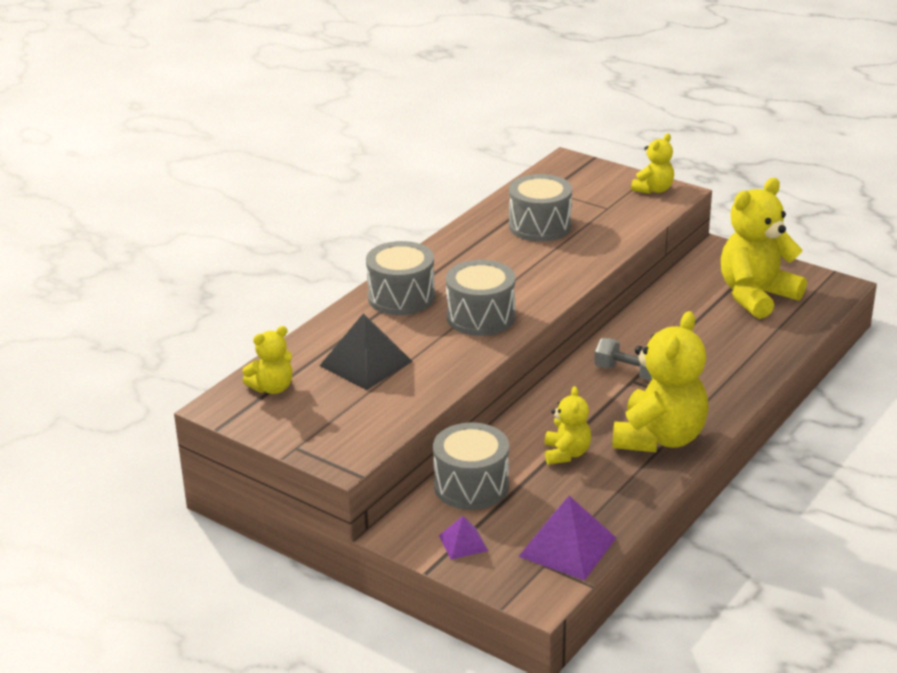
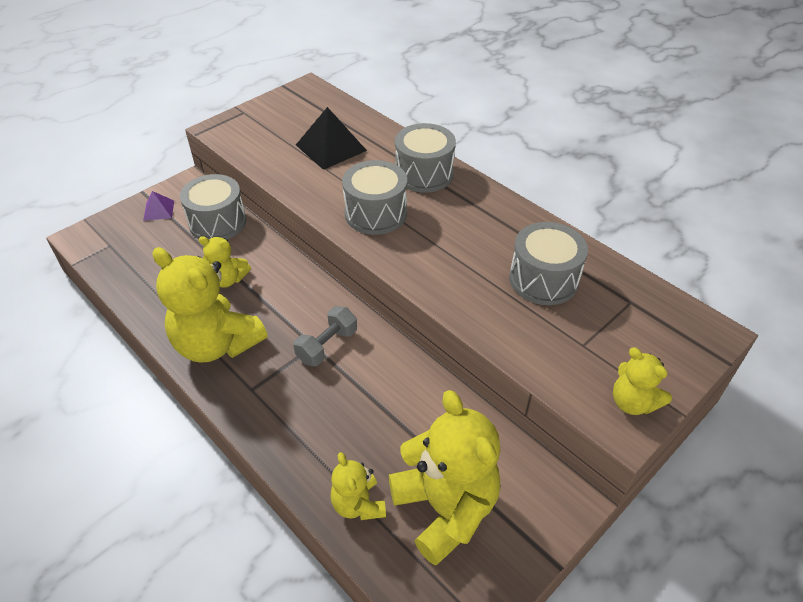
camera: 100 degrees right, 15 degrees up
(272, 388) = (318, 107): yellow teddy bear -> yellow teddy bear (358, 504)
(567, 547) = (119, 259): purple pyramid -> none

